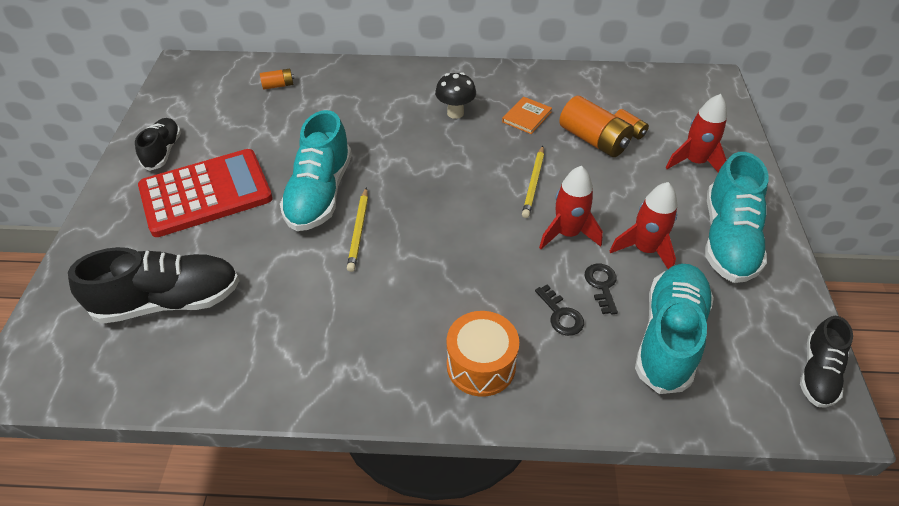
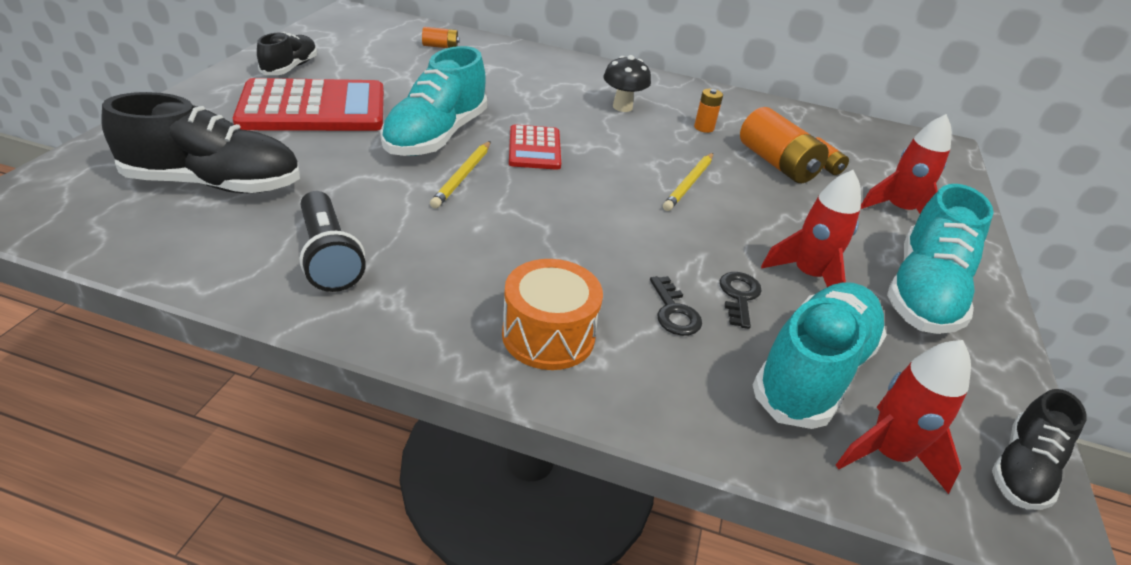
camera: 10 degrees right, 10 degrees down
(293, 344) = (329, 256): none -> black flashlight
(402, 182) = (534, 148): none -> red calculator
(526, 117) = (704, 128): orange book -> orange battery
(567, 233) = (713, 237): red rocket -> red rocket (887, 454)

